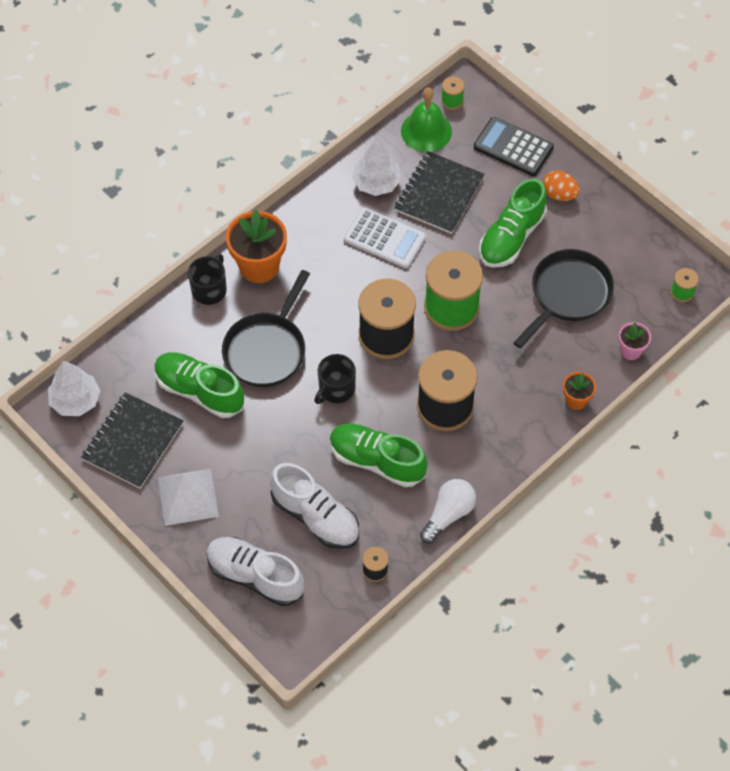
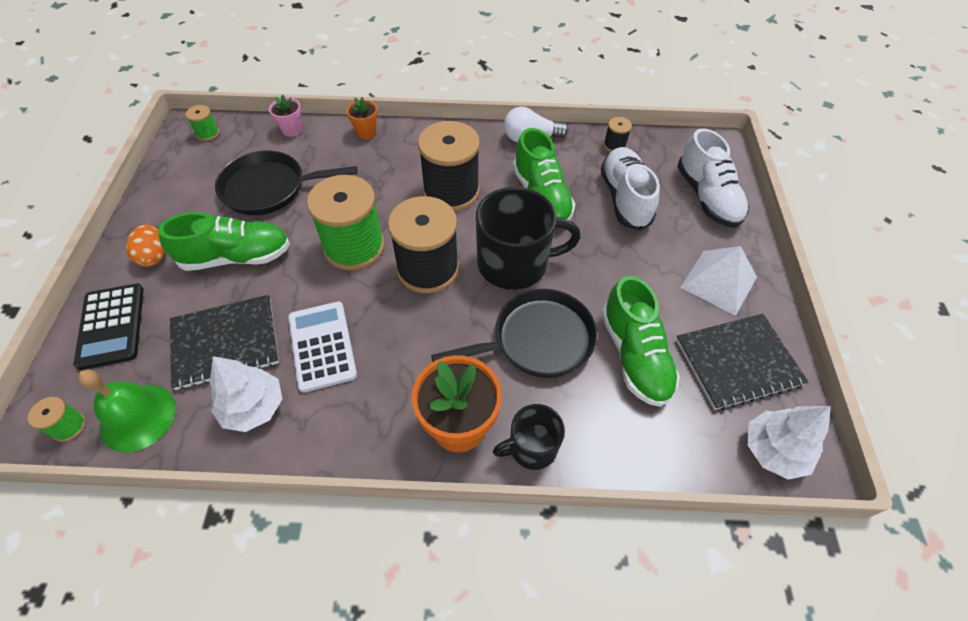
camera: 135 degrees left, 5 degrees down
(336, 389) = (515, 263): black mug -> black mug, size x1.77

